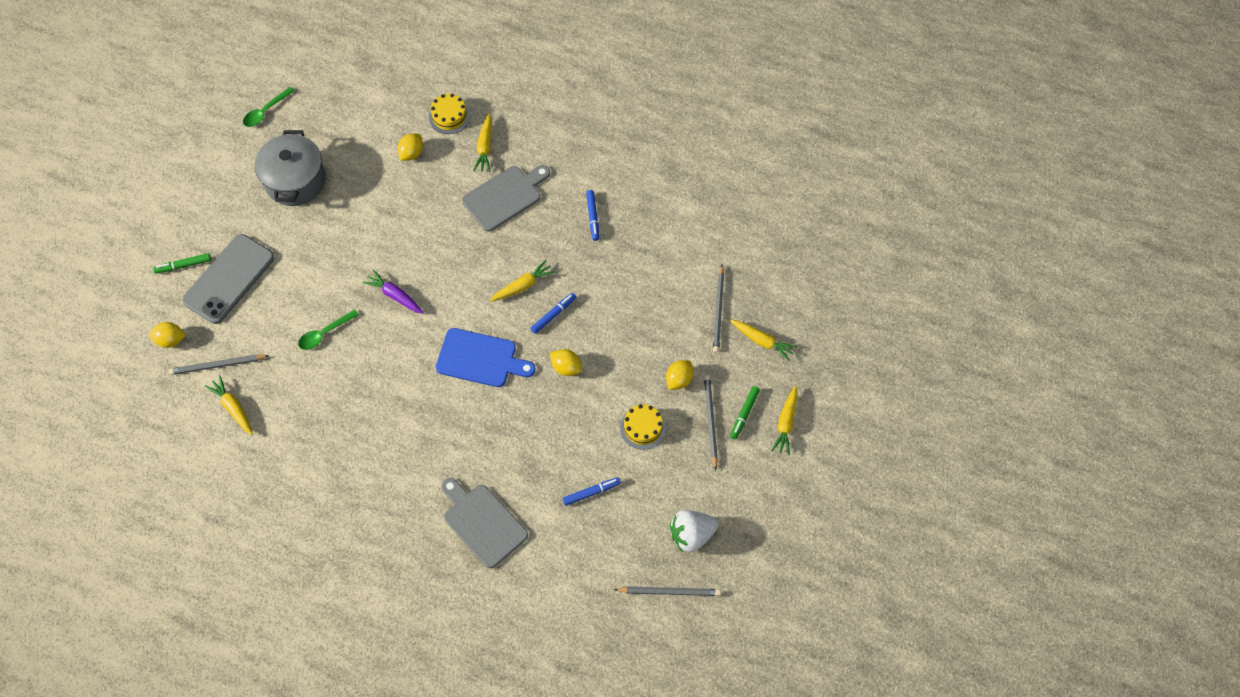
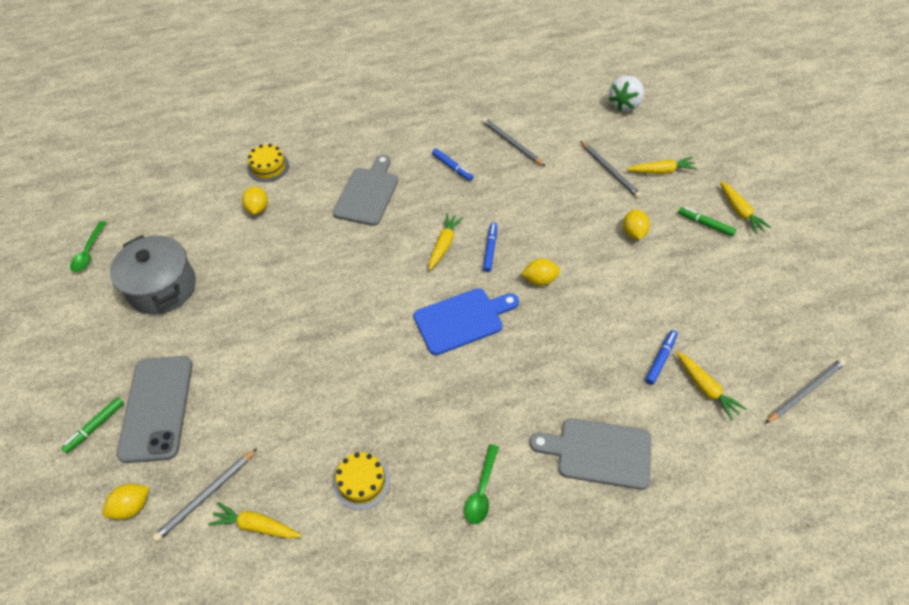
camera: 35 degrees left, 10 degrees down
(324, 333) = (297, 393): green spoon -> green spoon (481, 491)
(395, 295) = (338, 320): purple carrot -> none
(485, 147) = (318, 171): yellow carrot -> yellow carrot (706, 388)
(643, 427) = (645, 283): yellow cake -> yellow cake (362, 481)
(691, 535) = (770, 335): white strawberry -> white strawberry (625, 104)
(710, 421) = (688, 245): grey pencil -> grey pencil (511, 143)
(744, 414) = (705, 224): green marker -> green marker turned 135 degrees clockwise

